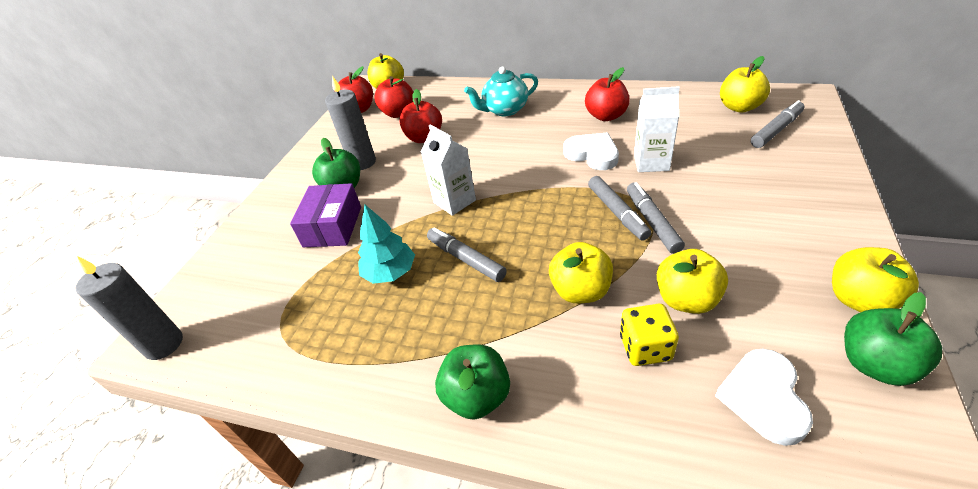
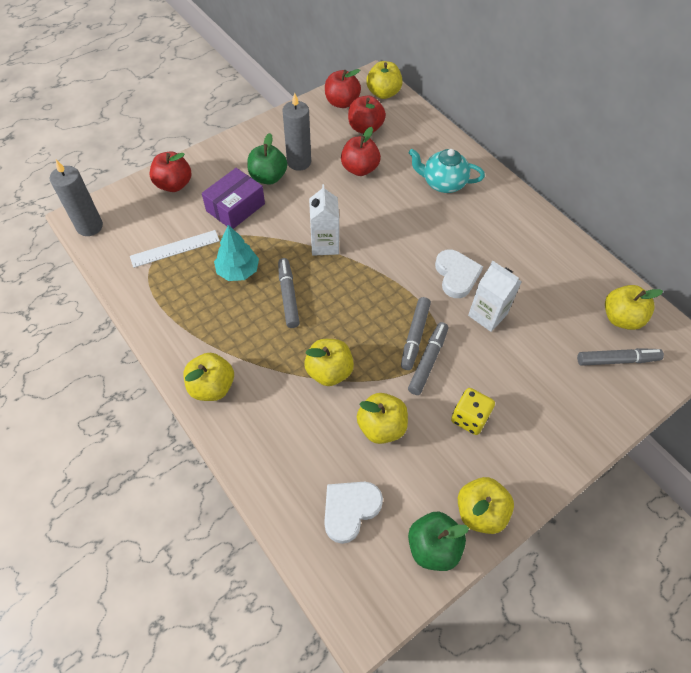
camera: 30 degrees right, 15 degrees up
(297, 298) = (175, 248): none -> white ruler
(477, 396) = (212, 387): green apple -> yellow apple
(606, 116) = (509, 247): red apple -> red apple (174, 184)
(645, 348) = (324, 434): yellow dice -> yellow dice (469, 418)

